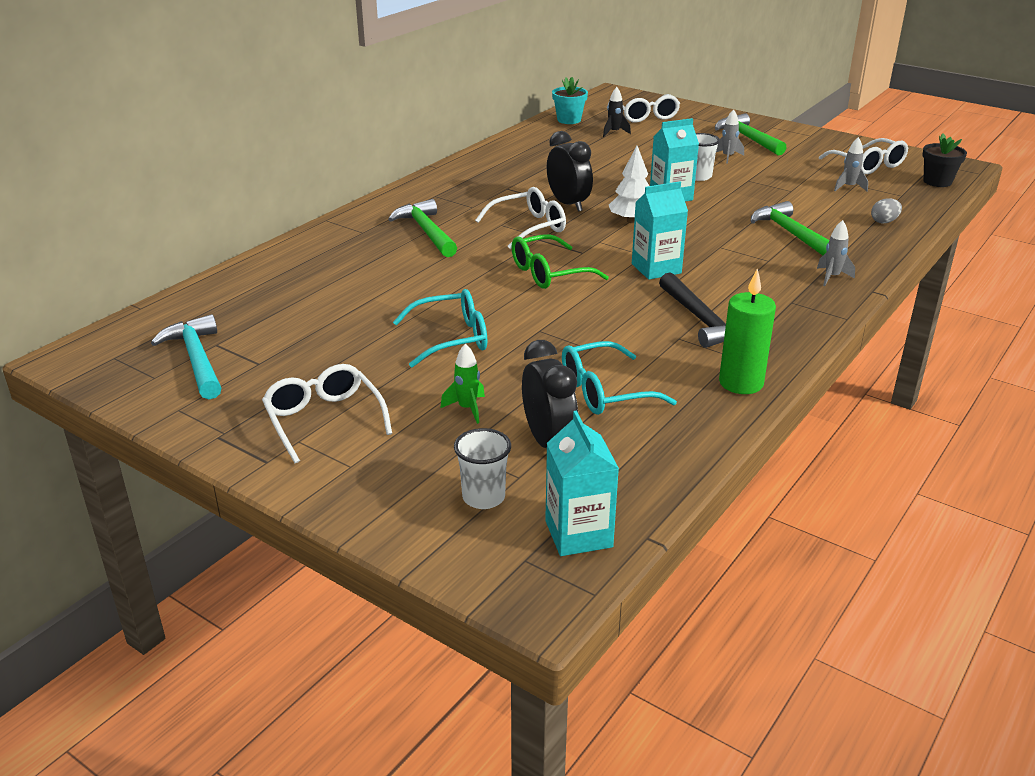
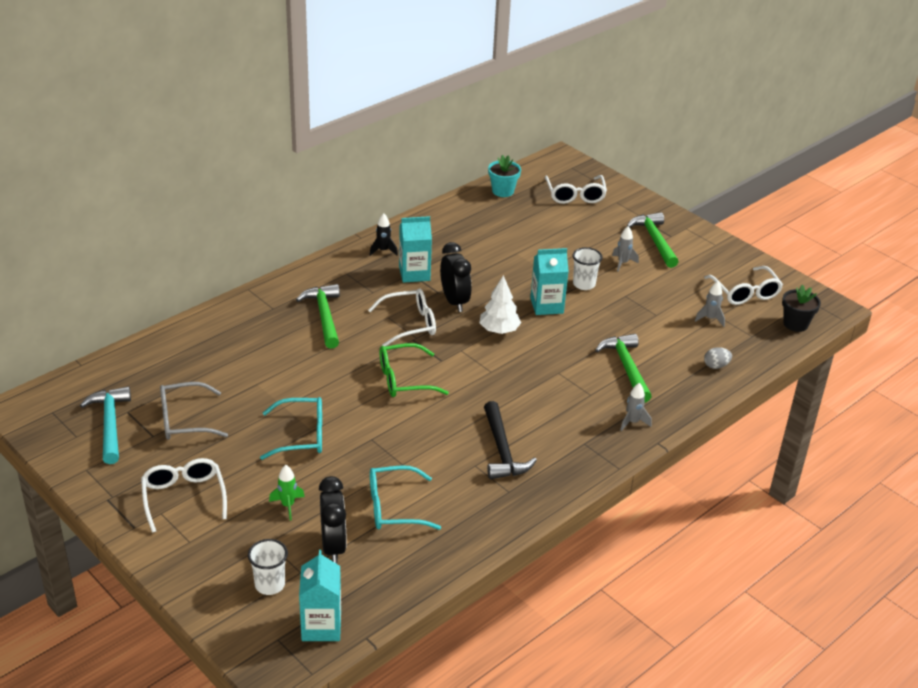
camera: 10 degrees right, 5 degrees up
(294, 343) = (184, 420): none -> grey glasses
(614, 132) = (536, 214): black rocket -> black rocket (383, 251)
(656, 268) = (493, 389): turquoise carton -> turquoise carton (414, 273)
(741, 383) = (500, 518): green candle -> none

